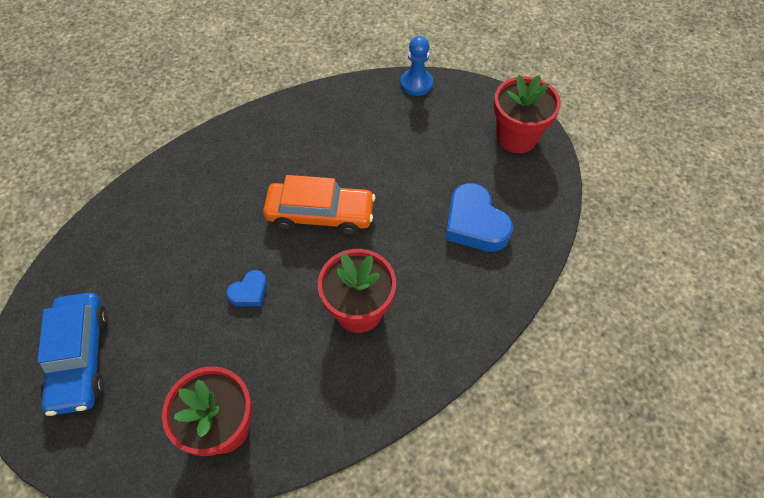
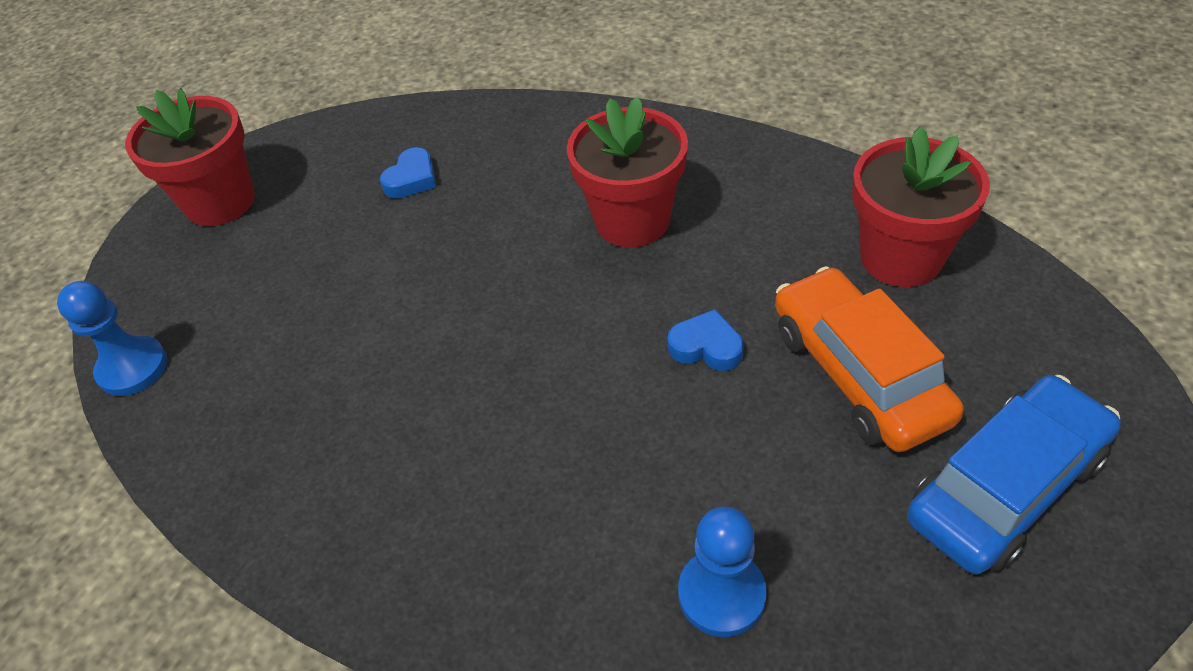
camera: 115 degrees left, 10 degrees down
(142, 226) = (721, 594): none -> blue pawn
(320, 214) = (506, 343): orange car -> orange car (858, 373)
(474, 224) = (412, 179): blue heart -> blue heart, size x0.53

